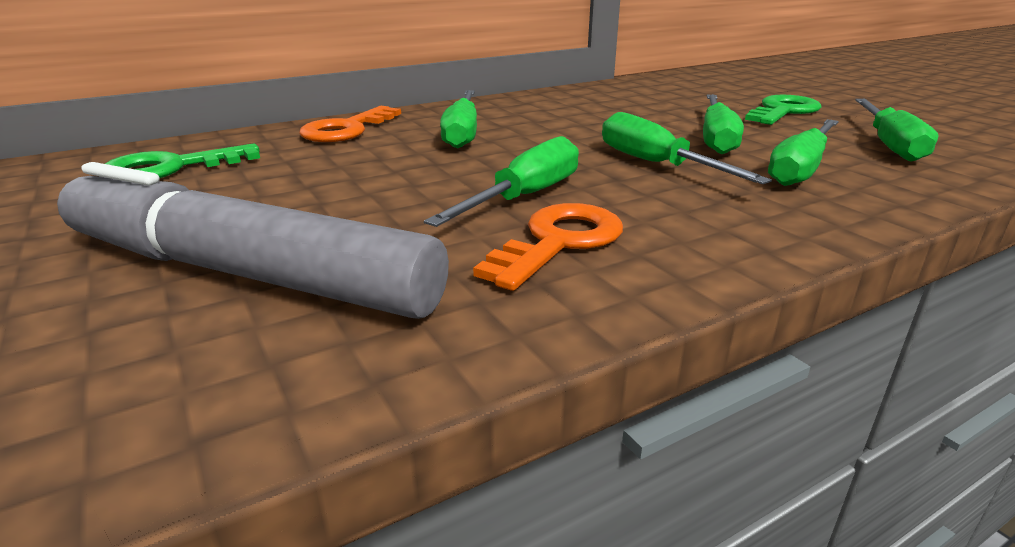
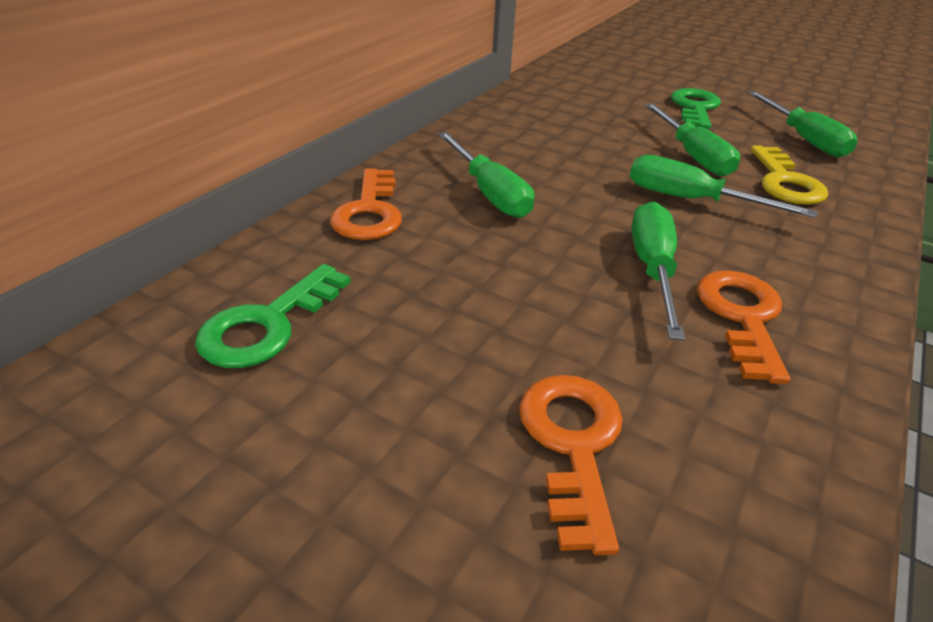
camera: 30 degrees left, 10 degrees up
(246, 273) = (573, 444): grey marker -> orange key
(800, 169) = (785, 182): green screwdriver -> yellow key

